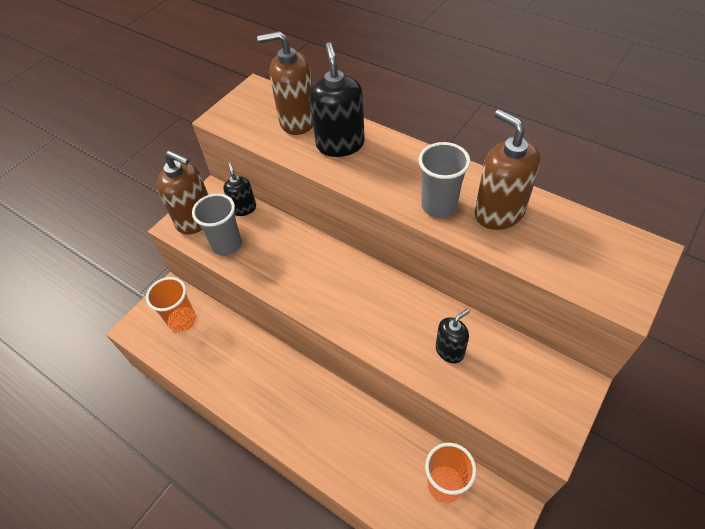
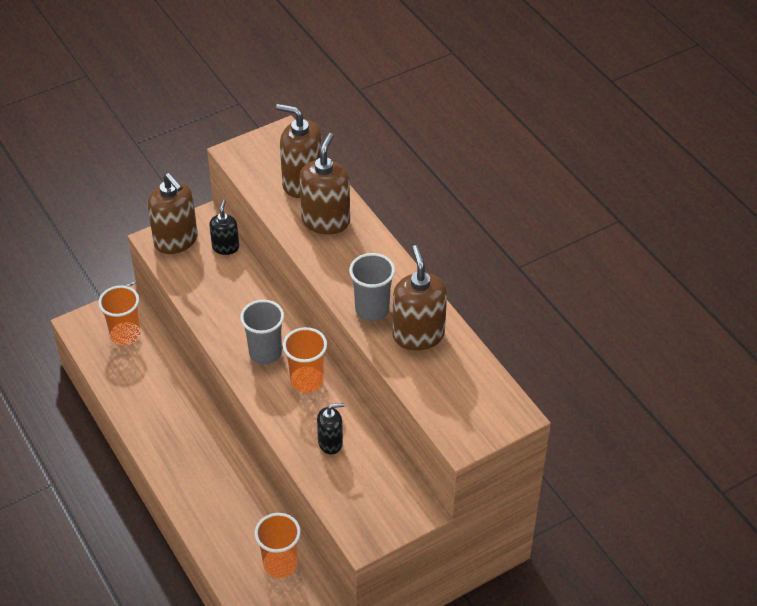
camera: 20 degrees right, 5 degrees down
(227, 244) = (192, 276): grey cup -> grey cup (265, 353)
(340, 144) = (326, 221): black soap dispenser -> brown soap dispenser
(389, 299) = (307, 381): none -> orange cup

